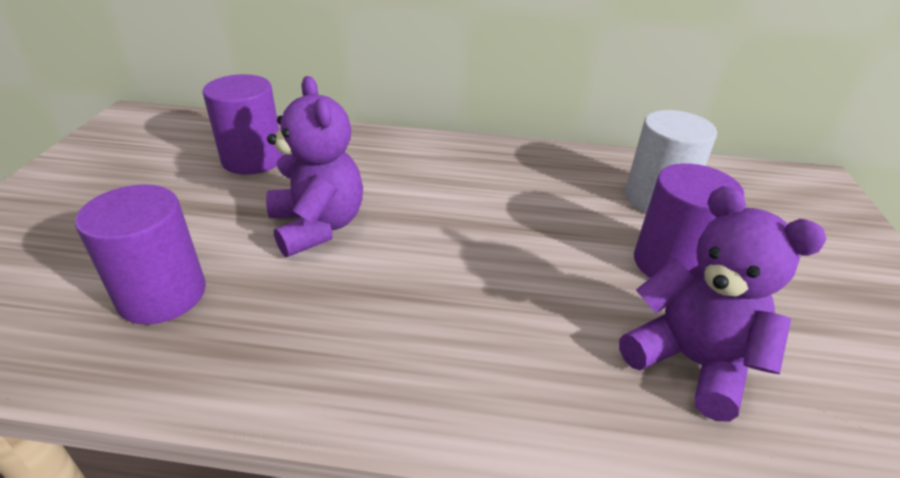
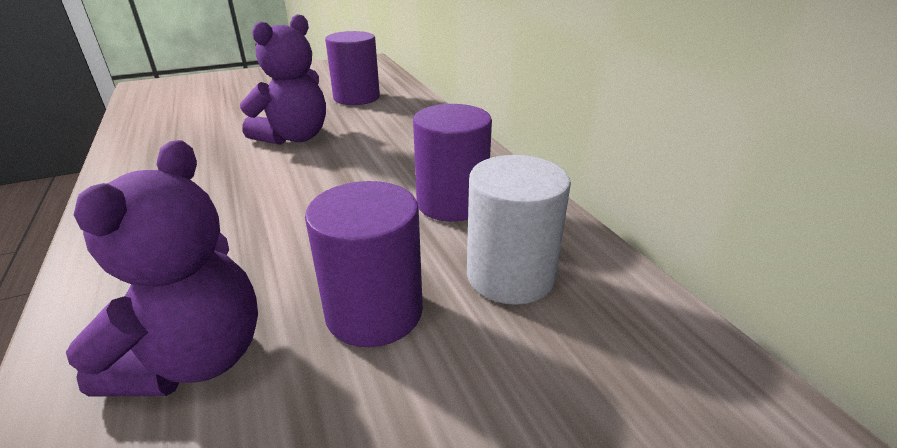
camera: 60 degrees right, 5 degrees down
(162, 295) = (195, 124): purple cylinder -> purple cylinder (452, 203)

